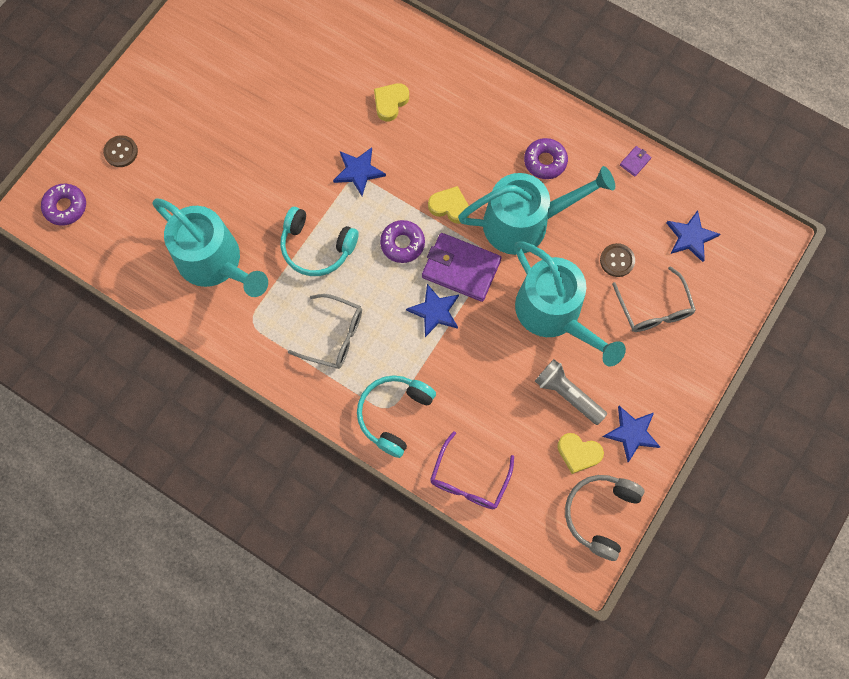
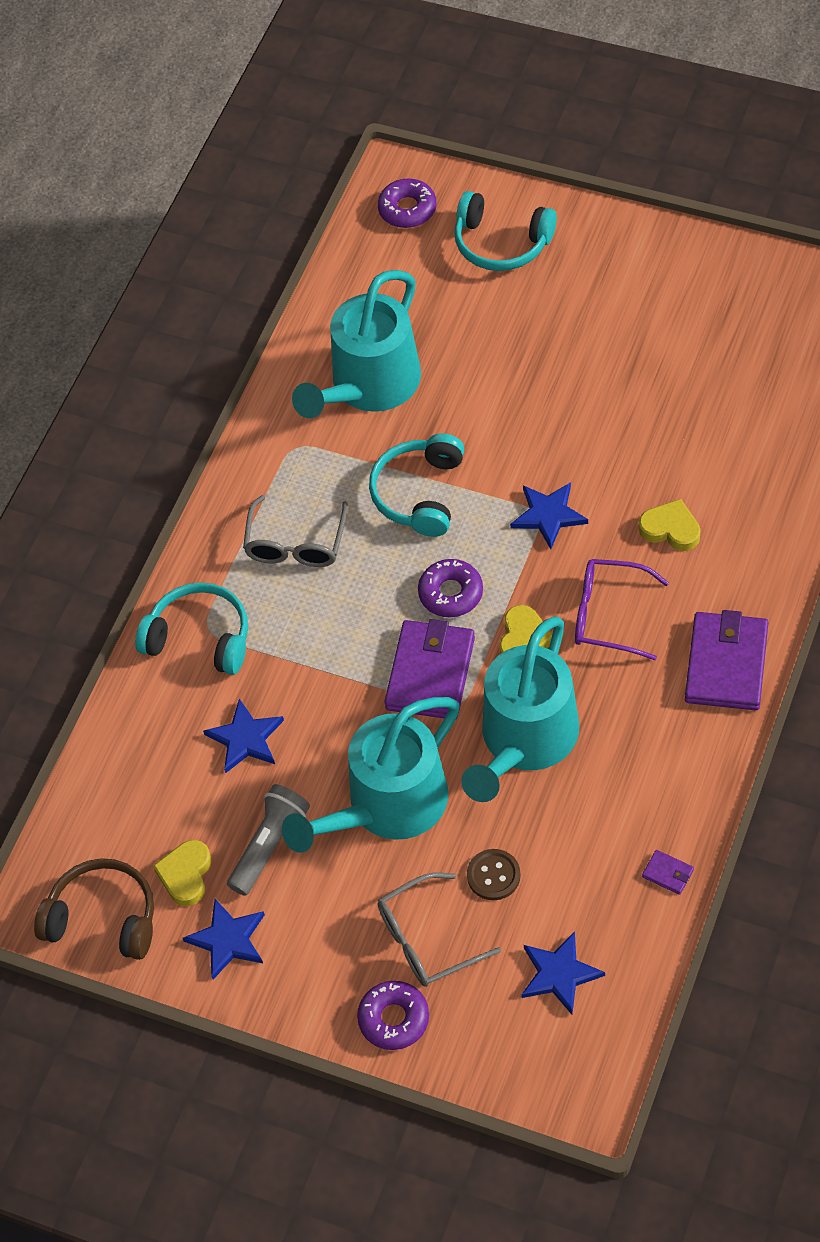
camera: 85 degrees right, 15 degrees down
(121, 152) = (501, 243): brown button -> turquoise headphones
(434, 311) = (358, 654): blue star -> blue star (245, 738)
(469, 480) = (125, 745): purple glasses -> purple glasses (608, 615)
(498, 95) = (726, 664): none -> purple wallet
(525, 222) = (524, 741): turquoise watering can -> turquoise watering can turned 45 degrees clockwise
(545, 161) = (632, 748): purple donut -> purple donut (394, 1019)
(600, 514) = (103, 918): grey headphones -> brown headphones

